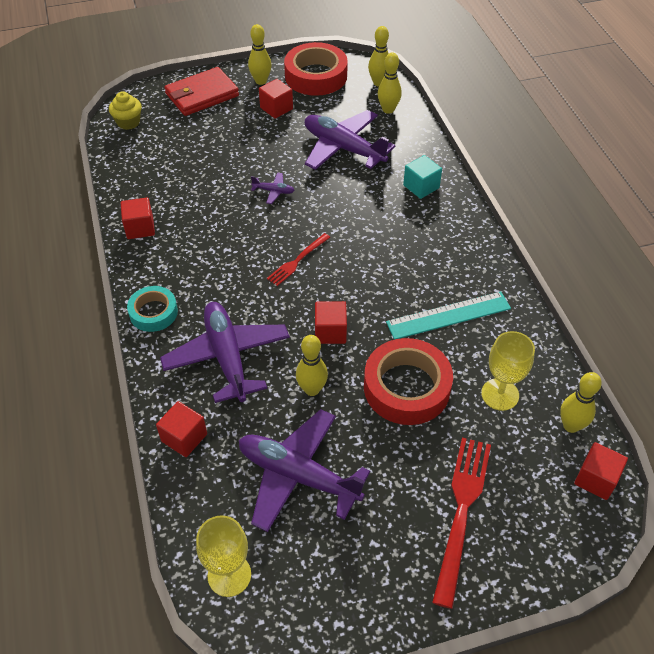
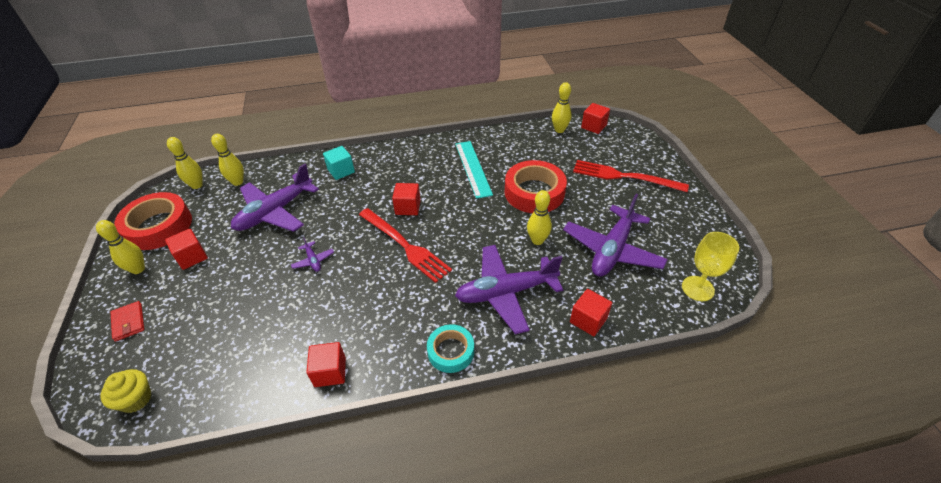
camera: 85 degrees left, 5 degrees down
(202, 95) = (128, 322): red wallet -> red wallet, size x0.52
(273, 191) = (313, 260): purple plane -> purple plane turned 135 degrees clockwise
(297, 261) = (405, 246): red fork -> red fork, size x1.75
(330, 332) = (483, 228): red cube -> red cube (408, 207)
(500, 394) = (538, 153): yellow goblet -> none

